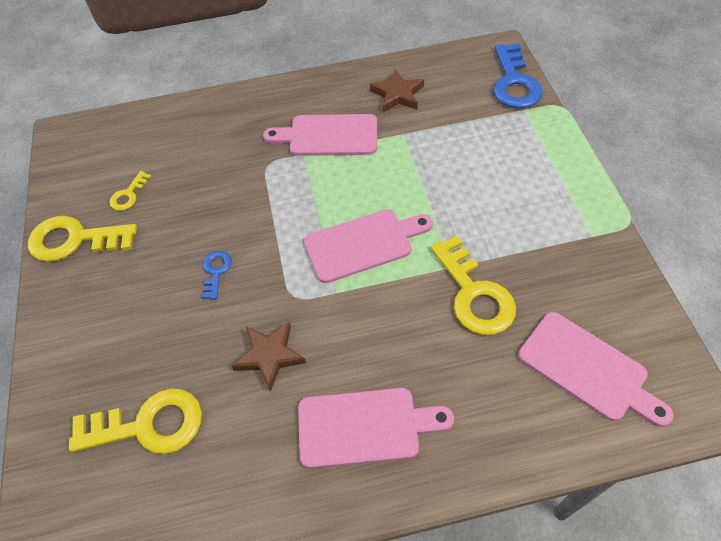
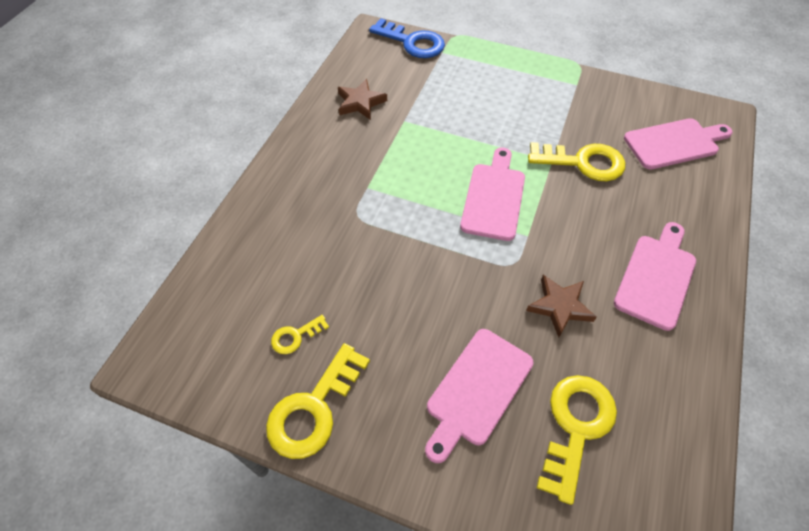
camera: 60 degrees left, 0 degrees up
(128, 195) = (295, 336): yellow key -> yellow key turned 90 degrees clockwise
(216, 271) = (447, 305): blue key -> none
(328, 135) = (363, 162): pink cutting board -> pink cutting board (476, 390)

